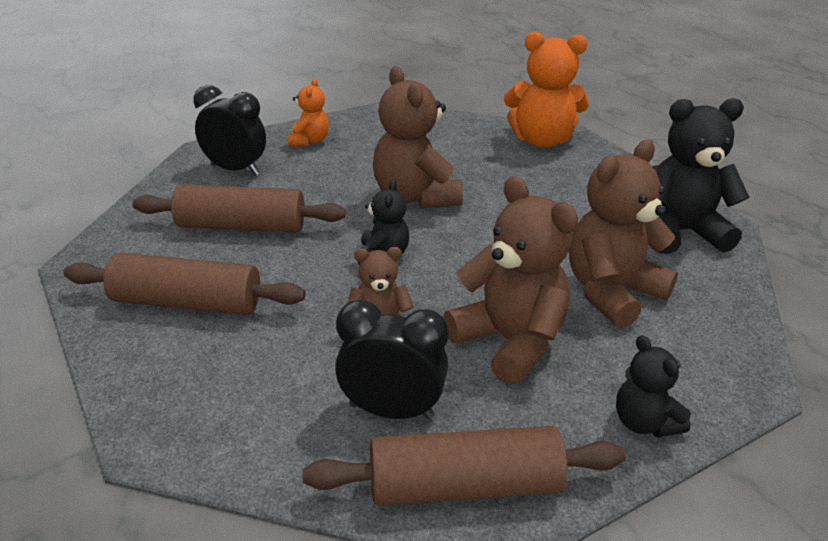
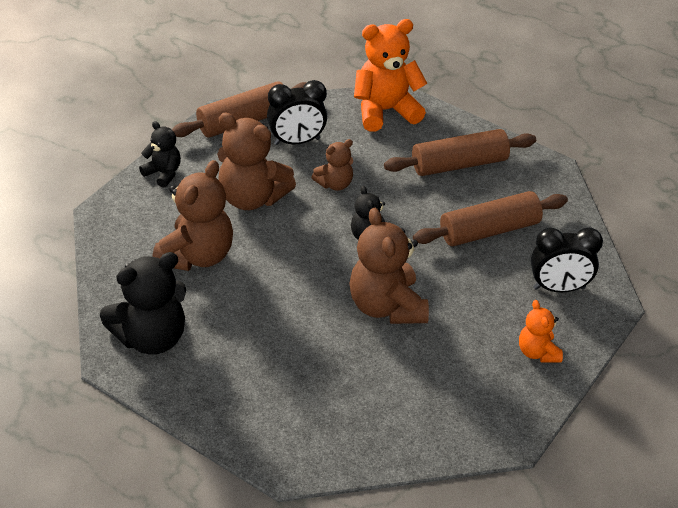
camera: 155 degrees right, 10 degrees up
(415, 197) = (386, 306): brown teddy bear -> brown teddy bear turned 150 degrees counterclockwise
(541, 140) = (313, 442): orange teddy bear -> orange teddy bear (385, 111)

